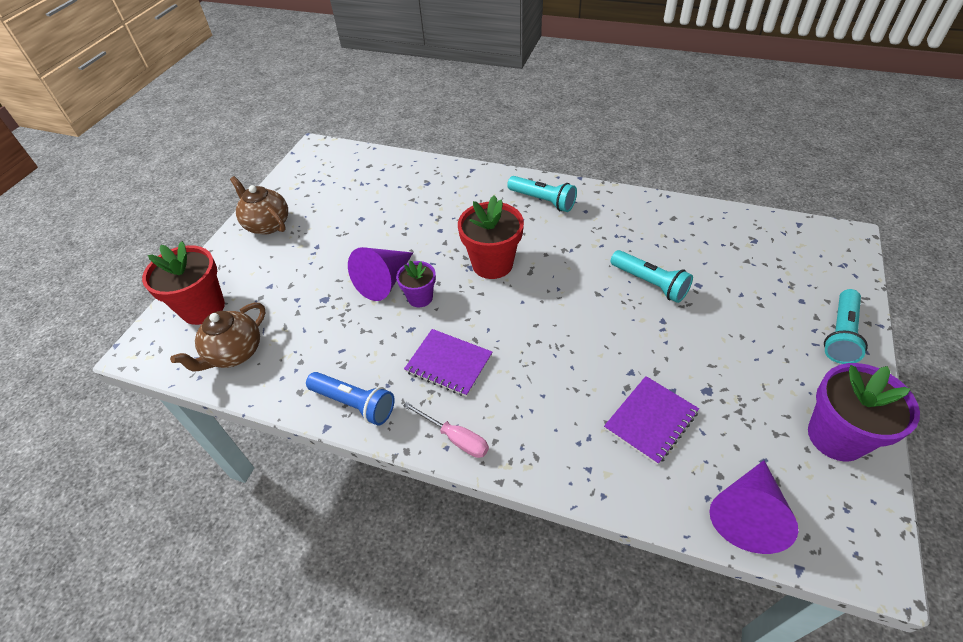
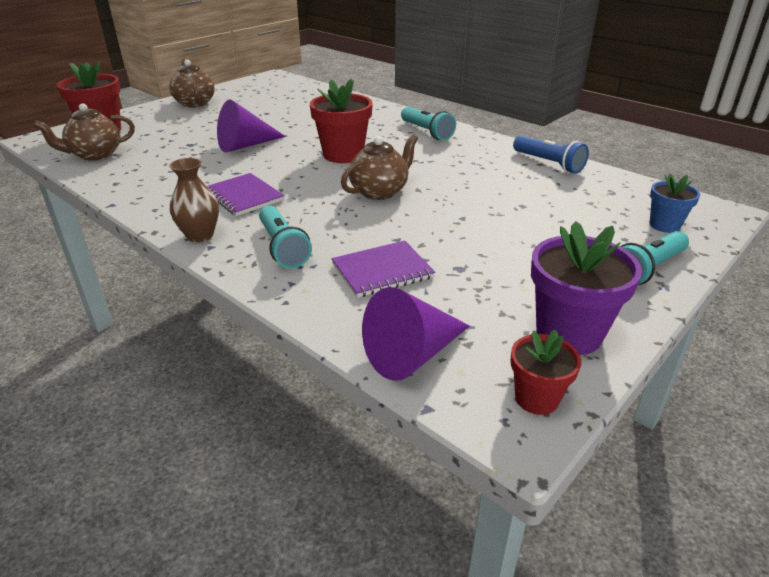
camera: 20 degrees right, 15 degrees down
(354, 404) = (146, 198): blue flashlight -> blue flashlight (549, 163)
(420, 298) = (263, 159): purple flower pot -> none
(455, 438) = (200, 235): pink screwdriver -> brown vase
(567, 309) = (380, 192): none -> brown teapot
(650, 283) = (474, 194): turquoise flashlight -> turquoise flashlight (283, 247)
(818, 271) = (664, 225): none -> blue flower pot
(862, 521) = (536, 398): none -> red flower pot

